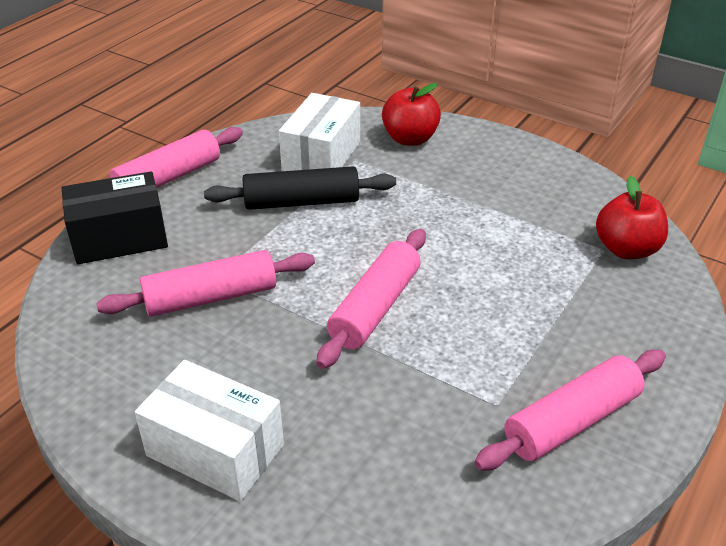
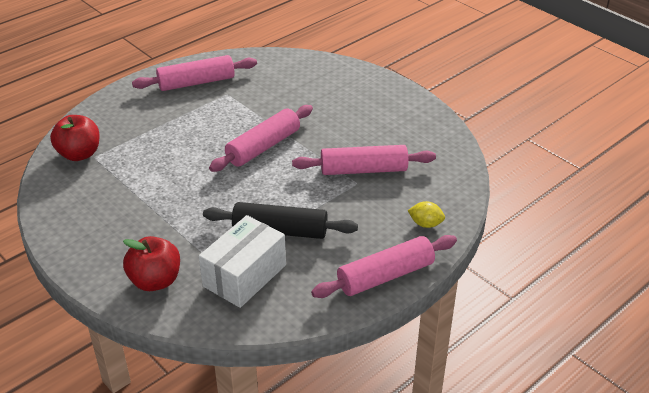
camera: 165 degrees left, 0 degrees up
(120, 238) = (425, 224): black box -> yellow lemon
(215, 450) = (372, 98): white box -> none

